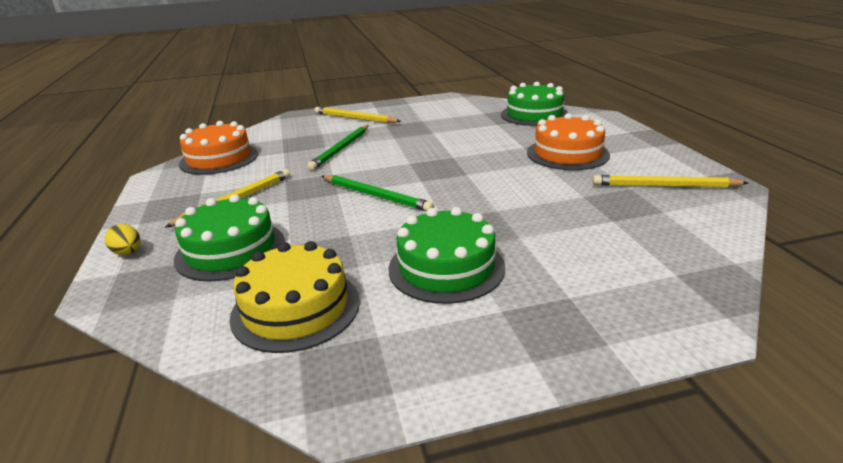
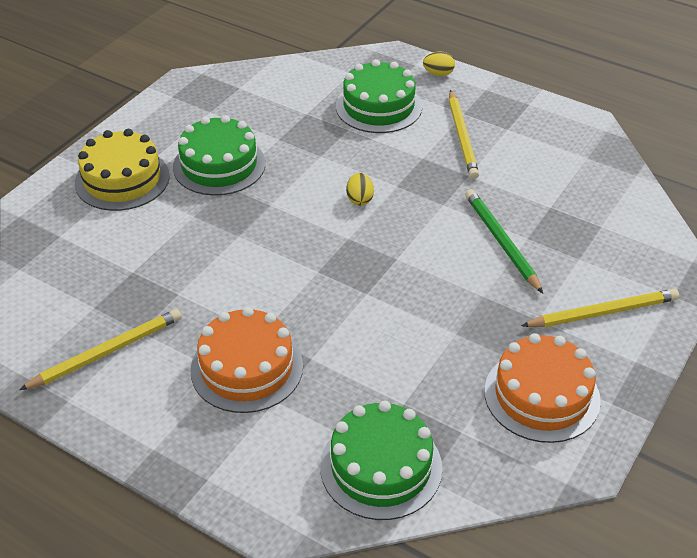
camera: 135 degrees right, 15 degrees up
(219, 159) = (587, 165): orange cake -> orange cake (541, 395)
(296, 308) = (274, 101): yellow cake -> yellow cake (122, 179)
(376, 195) = (359, 199): green pencil -> yellow egg

